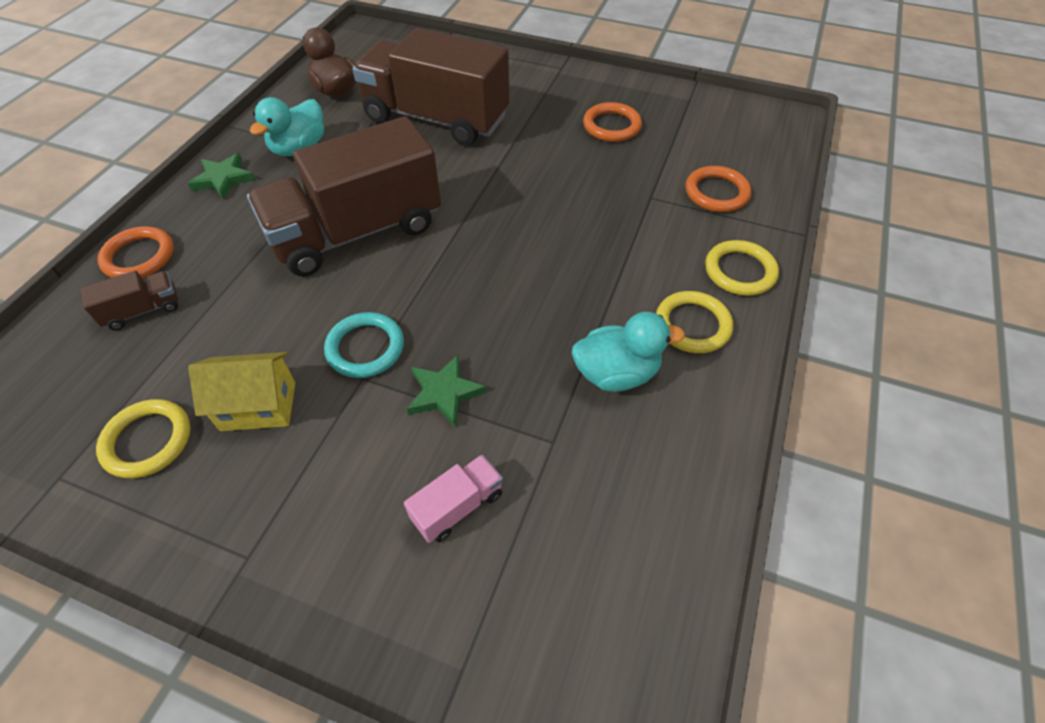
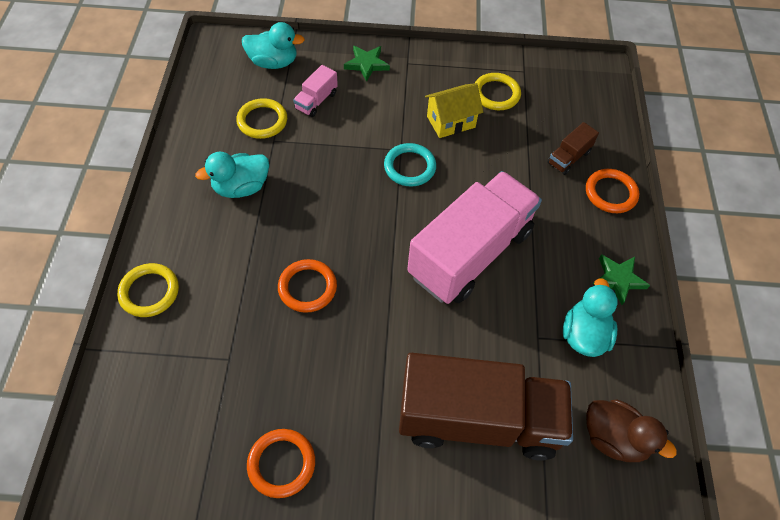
camera: 160 degrees right, 5 degrees up
(357, 232) = (470, 253): brown truck -> pink truck
(444, 393) = (347, 152): green star -> green star (366, 64)
(512, 636) = (273, 62): none -> turquoise duck
(692, 325) = (190, 234): yellow ring -> yellow ring (262, 121)
(716, 192) = (164, 383): orange ring -> orange ring (307, 287)

